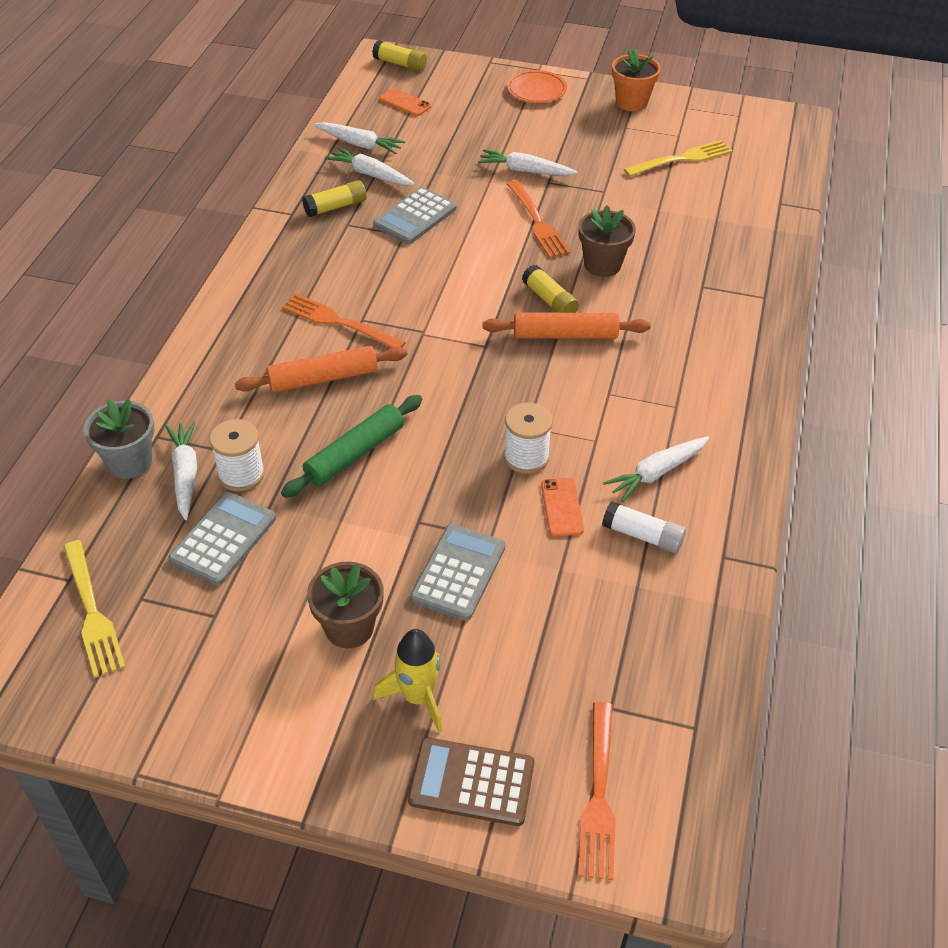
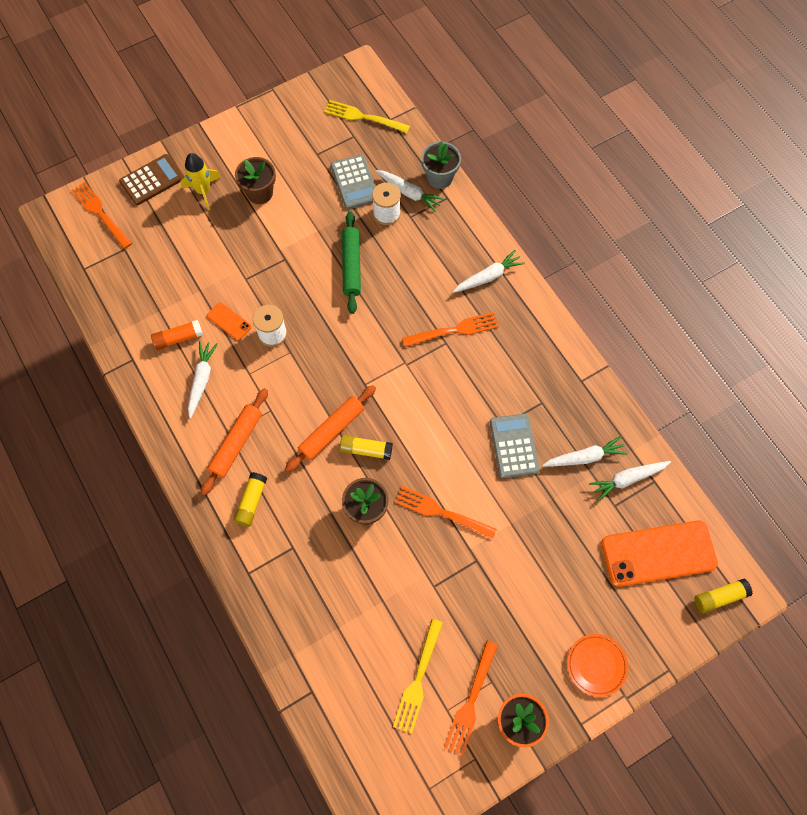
camera: 135 degrees right, 20 degrees up
(323, 378) = (417, 291): orange rolling pin -> orange rolling pin (236, 444)
(335, 207) = (566, 409): yellow glue stick -> yellow glue stick (251, 502)
(405, 103) = (658, 553): orange phone -> orange phone, size x2.22
(458, 572) = (241, 251): grey calculator -> none
(525, 171) = (502, 557): white carrot -> white carrot (488, 277)
(642, 535) = (178, 338): white glue stick -> orange glue stick
(654, 128) = (471, 701): none -> orange fork

